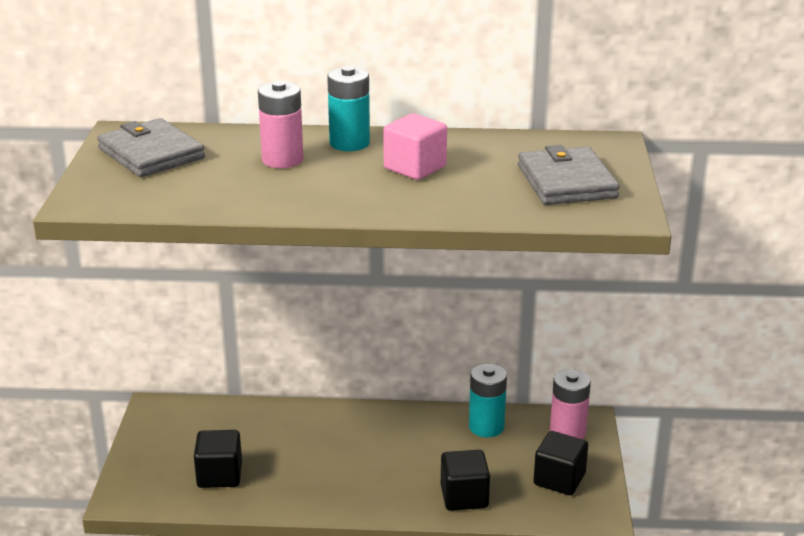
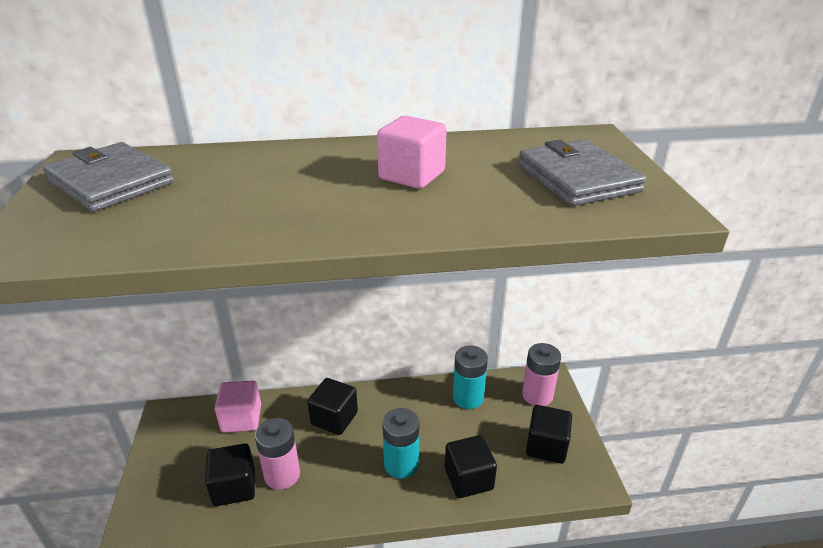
camera: 10 degrees left, 5 degrees up
(233, 419) = (241, 418): none -> pink cube
(282, 160) = (264, 178): pink battery -> pink battery (282, 474)
(332, 429) = (334, 418): none -> black cube
(349, 143) = (334, 154): turquoise battery -> turquoise battery (401, 464)

